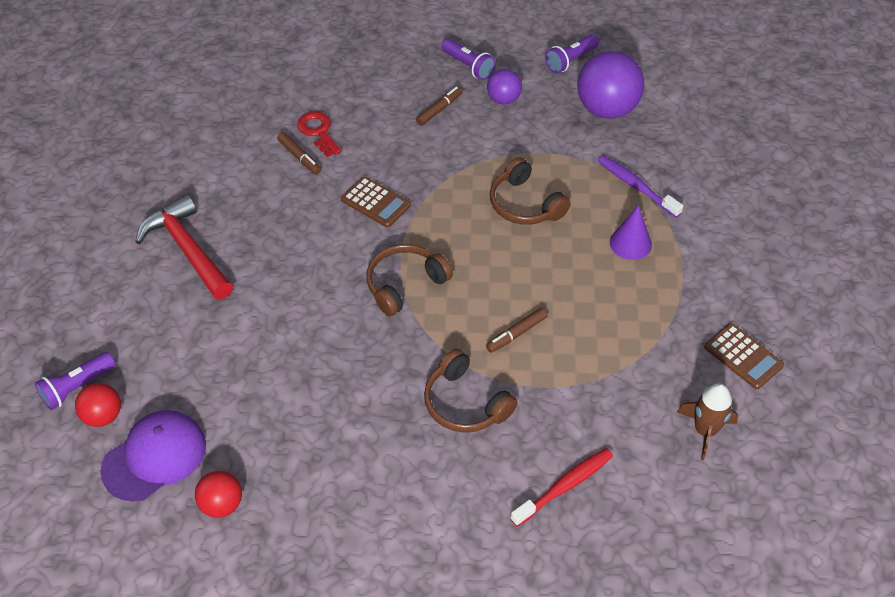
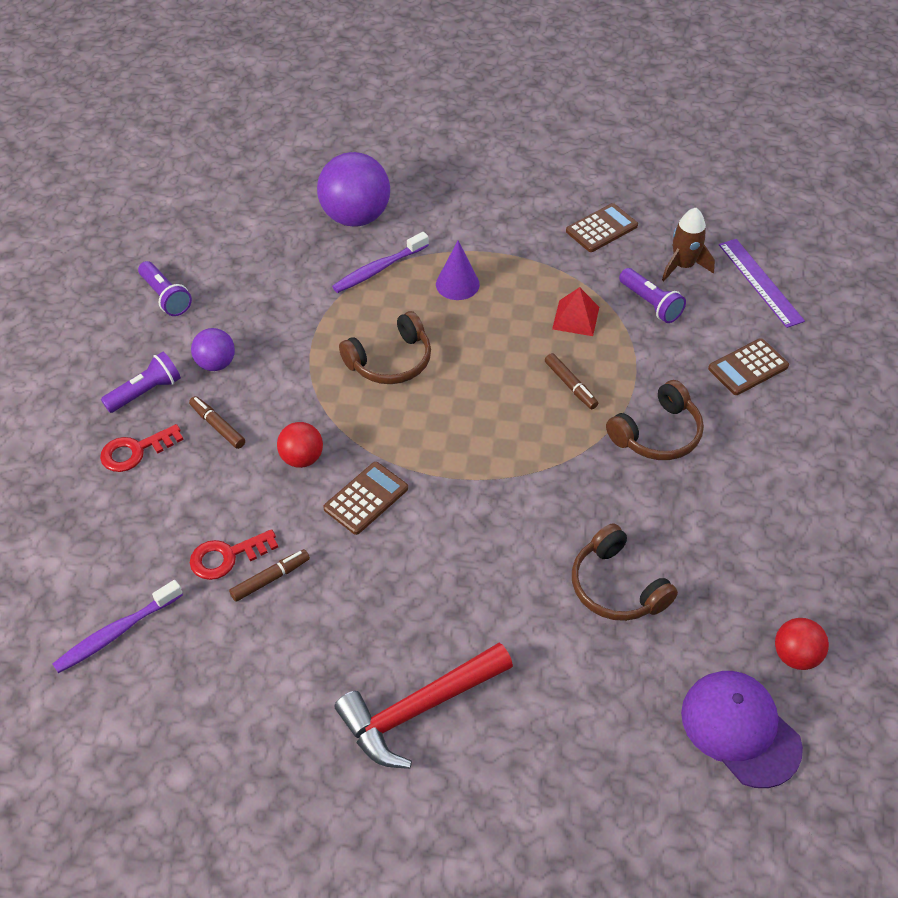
camera: 85 degrees left, 0 degrees up
(77, 387) = (642, 831): purple flashlight -> purple flashlight (650, 304)
(103, 416) = (685, 794): red ball -> red ball (302, 458)
(256, 87) = (116, 633): none -> purple toothbrush
(404, 284) = (497, 476): brown headphones -> brown headphones (616, 587)
(410, 70) = (135, 451): none -> red key
(565, 486) = (748, 367): red toothbrush -> brown calculator
(605, 336) = (575, 318): none -> red pyramid
(606, 109) = (256, 277): purple ball -> purple ball (356, 217)
(698, 506) = (760, 282): none -> purple ruler

